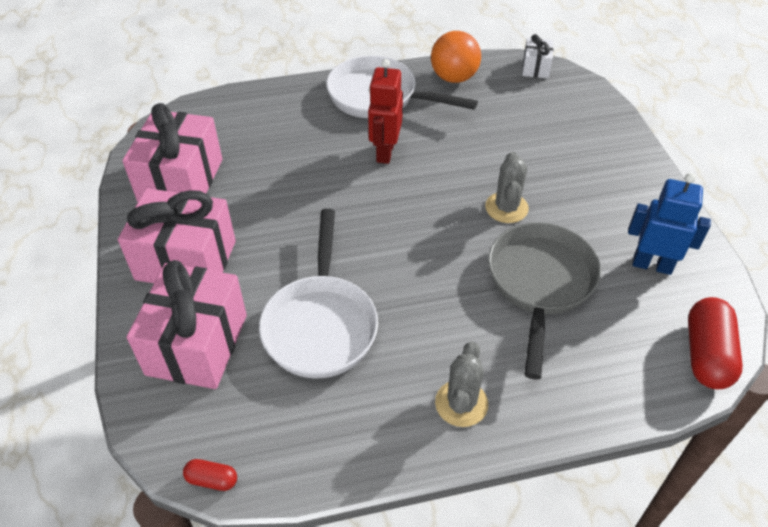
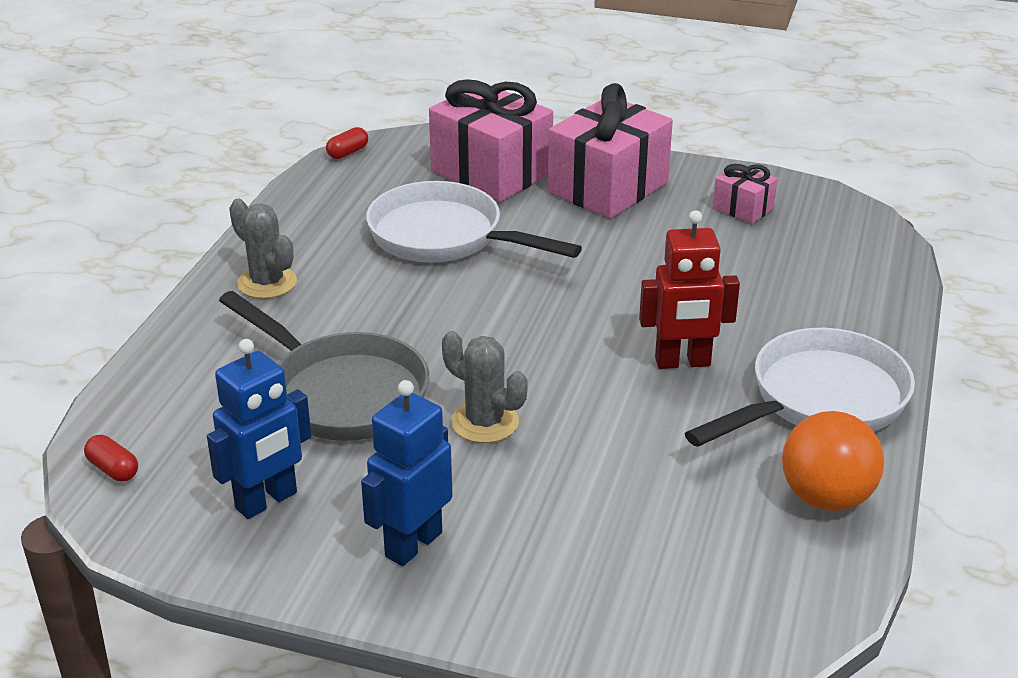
camera: 120 degrees right, 15 degrees down
(181, 180) = (743, 208): pink gift -> pink gift, size x0.48
(385, 152) = (682, 362): red robot -> red robot turned 135 degrees clockwise
(535, 68) = (796, 616): white gift -> none
(618, 192) = (413, 544): none -> blue robot
(706, 354) = (113, 469): red capsule -> red capsule, size x0.49

